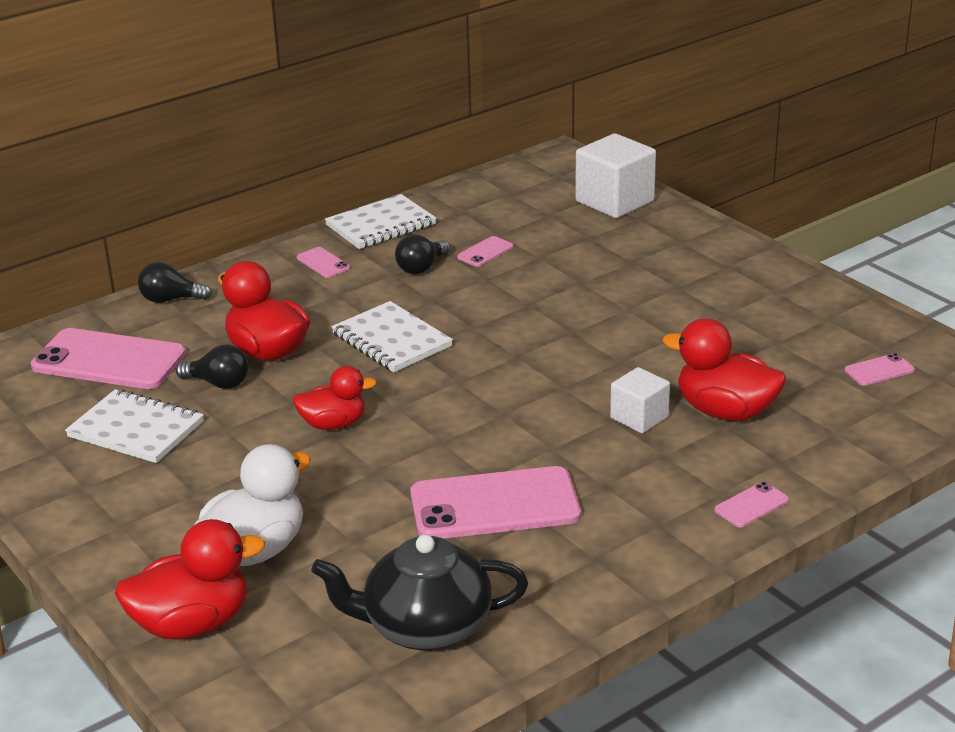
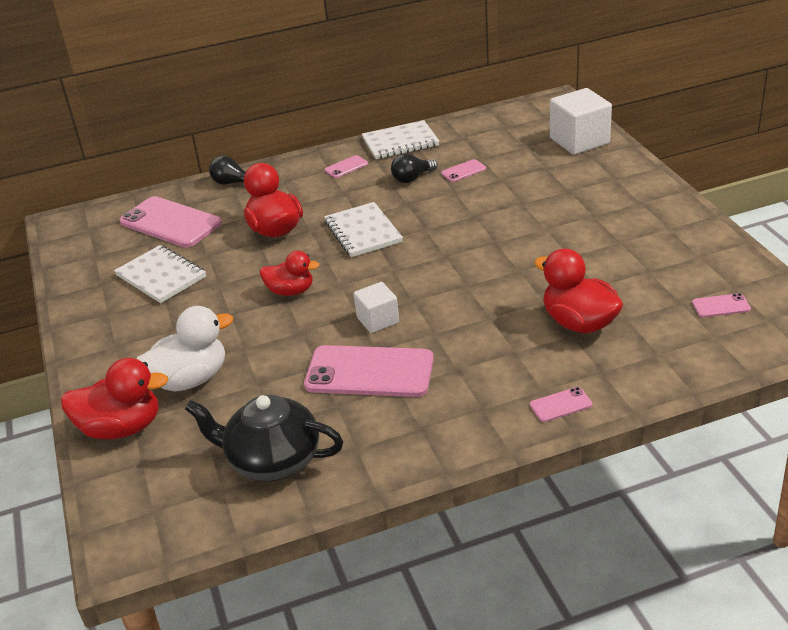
camera: 20 degrees right, 5 degrees up
(218, 383) = (231, 249): black light bulb -> none
(323, 263) = (346, 167): pink phone -> pink phone turned 75 degrees clockwise
(639, 417) = (510, 318): white cube -> white cube (378, 320)

